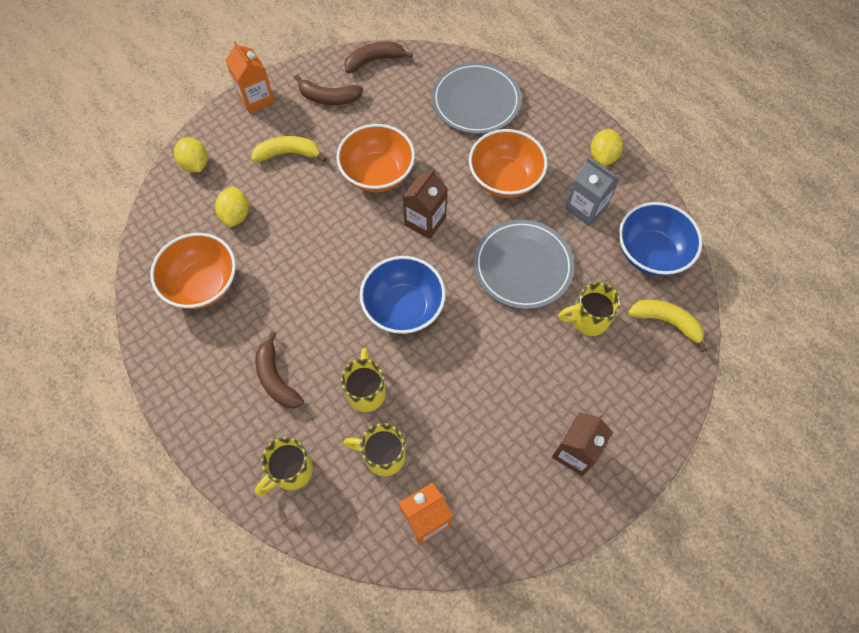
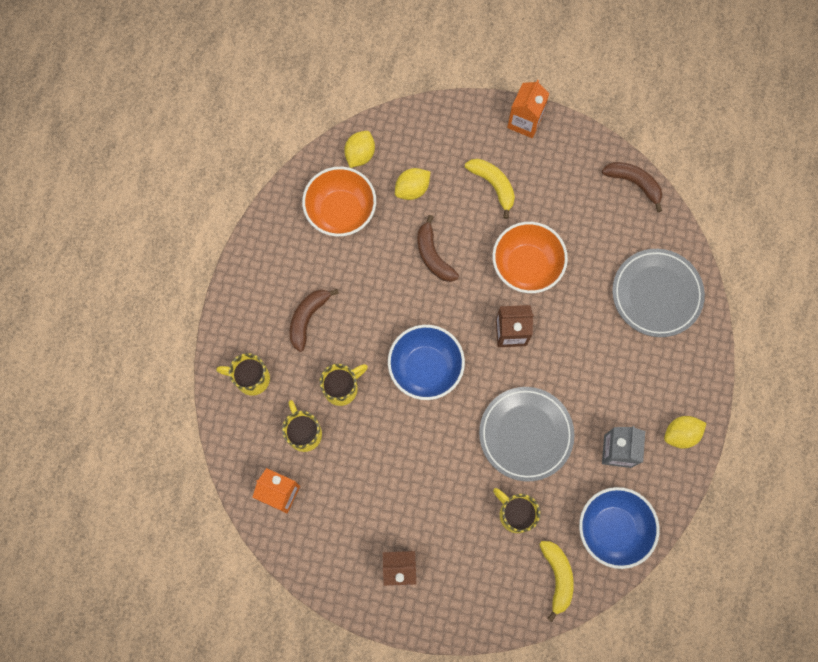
camera: 55 degrees right, 10 degrees up
(195, 164) = (432, 125): yellow lemon -> yellow lemon (360, 155)
(329, 98) = (569, 175): brown banana -> brown banana (433, 256)
(504, 179) = (596, 368): orange bowl -> none

